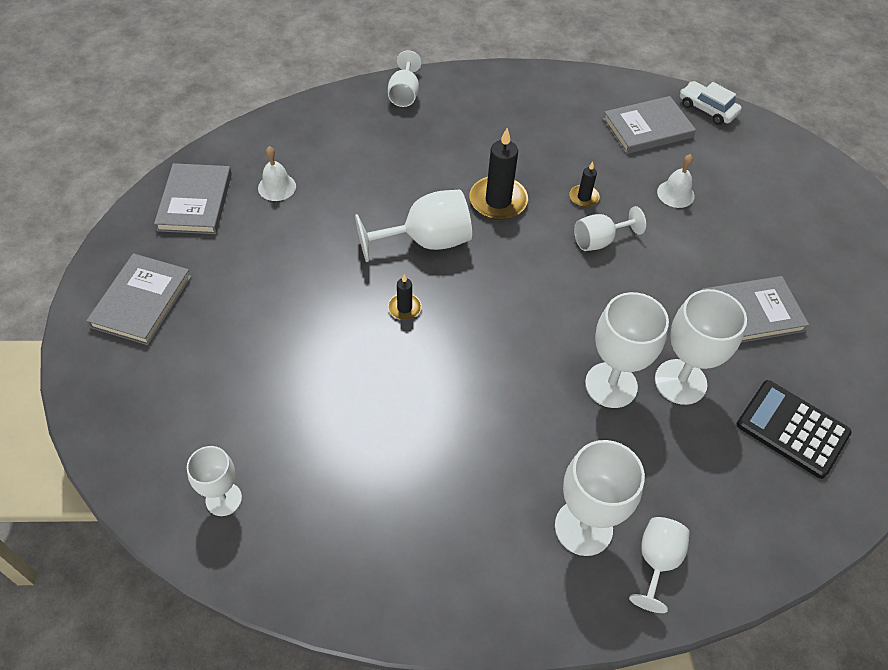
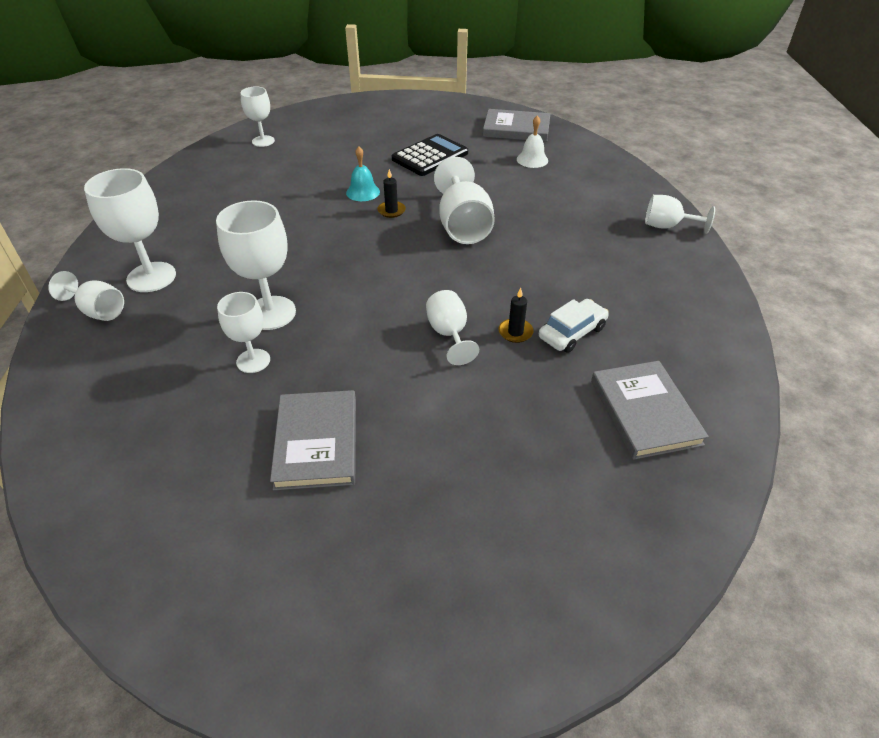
camera: 100 degrees right, 10 degrees down
(142, 301) = (424, 114): grey book -> none
(365, 342) = (363, 192): none -> turquoise bell
(498, 201) = (512, 271): black candle -> none
(675, 194) = (519, 415): white bell -> none
(680, 382) = (253, 361): white goblet -> white goblet, size x0.62
(707, 109) = (702, 494): white car -> white car (572, 332)
(792, 429) = (158, 437): black calculator -> black calculator (430, 156)

